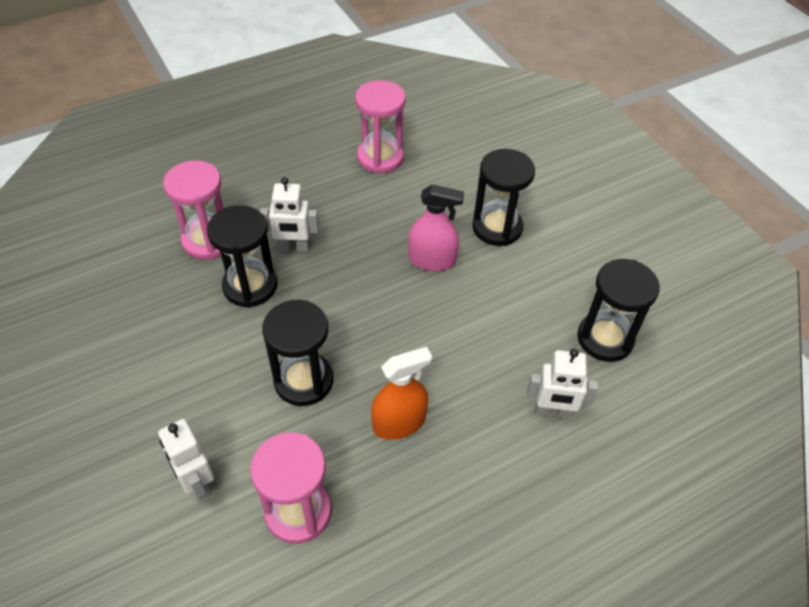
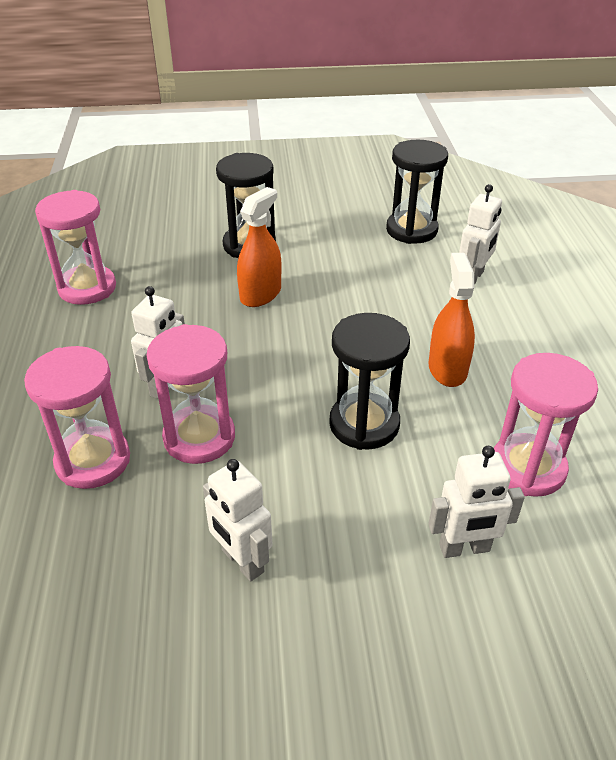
camera: 65 degrees left, 10 degrees down
(149, 351) = (242, 561): none -> white robot
(250, 286) = (199, 437): black hourglass -> pink hourglass
(431, 260) = (260, 294): pink spray bottle -> orange spray bottle

